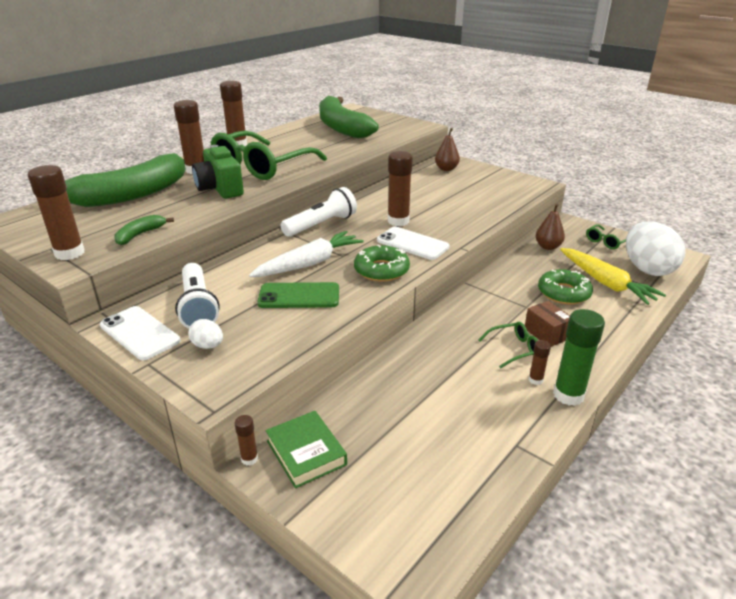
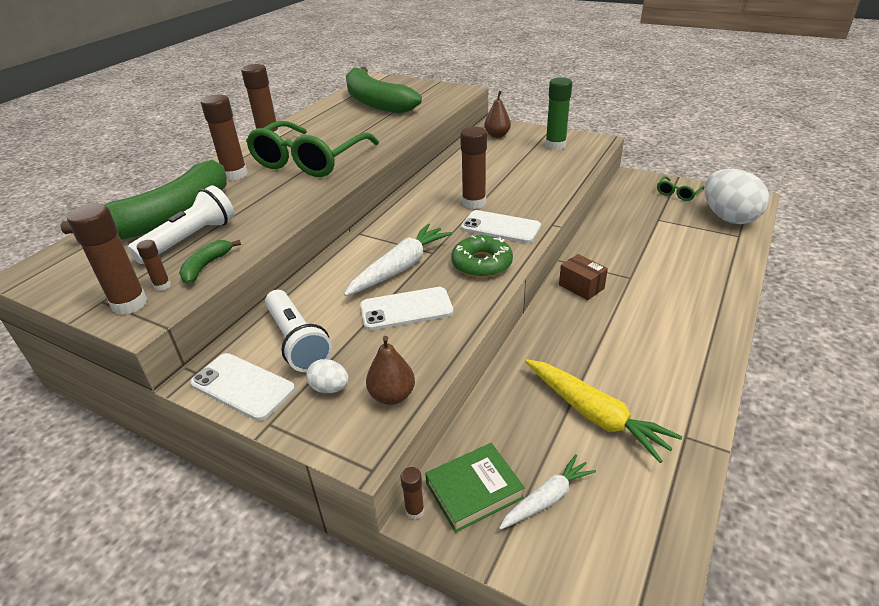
camera: 10 degrees left, 5 degrees up
(220, 189) = (274, 194): green camera -> none
(299, 296) = (406, 309): green phone -> white phone
(306, 452) = (474, 490): green book -> green book turned 75 degrees counterclockwise
(321, 225) = (393, 219): white flashlight -> white flashlight (190, 239)
(366, 471) = (547, 498): none -> white carrot
(514, 349) = (638, 327): green glasses -> none
(535, 380) = (674, 359): brown glue stick -> brown glue stick (162, 286)
(546, 333) = (663, 304): brown box -> brown box (581, 286)
(548, 247) = (624, 207): brown pear -> brown pear (392, 395)
(563, 293) = (660, 256): green donut -> none
(568, 395) = (712, 370): green glue stick -> green glue stick (555, 145)
(605, 283) = (696, 239): yellow carrot -> yellow carrot (594, 415)

